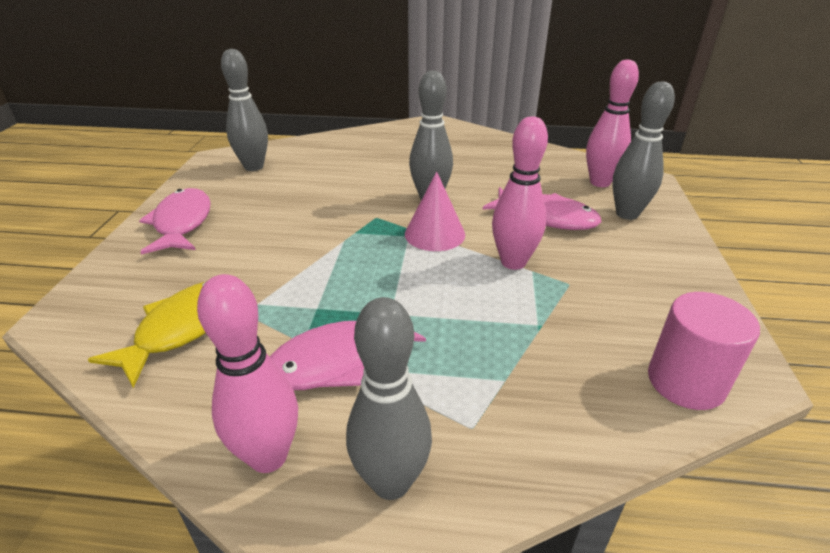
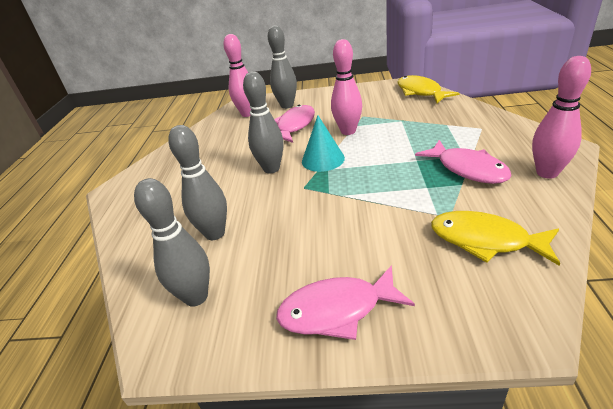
camera: 90 degrees left, 0 degrees up
(391, 482) = (527, 140): grey bowling pin -> grey bowling pin (215, 233)
(435, 234) = (323, 159): pink cone -> turquoise cone
(685, 382) = (420, 92): pink cylinder -> yellow fish

